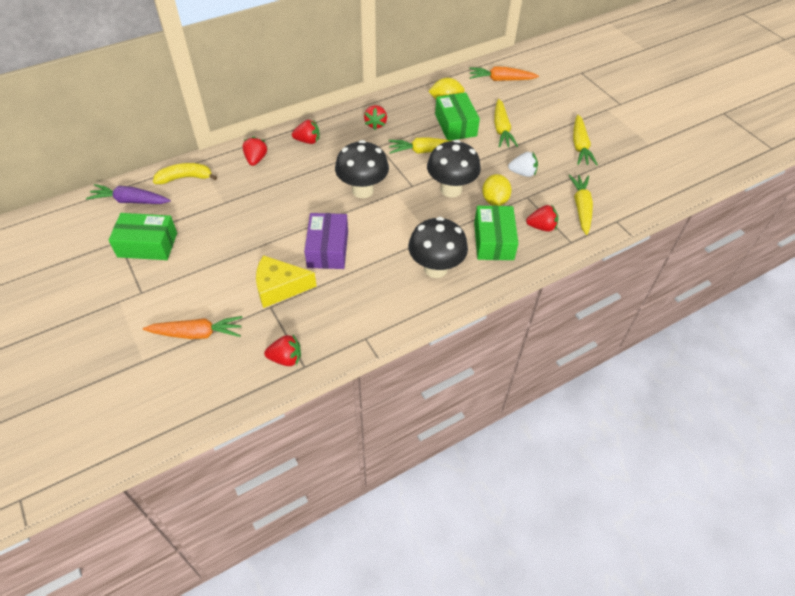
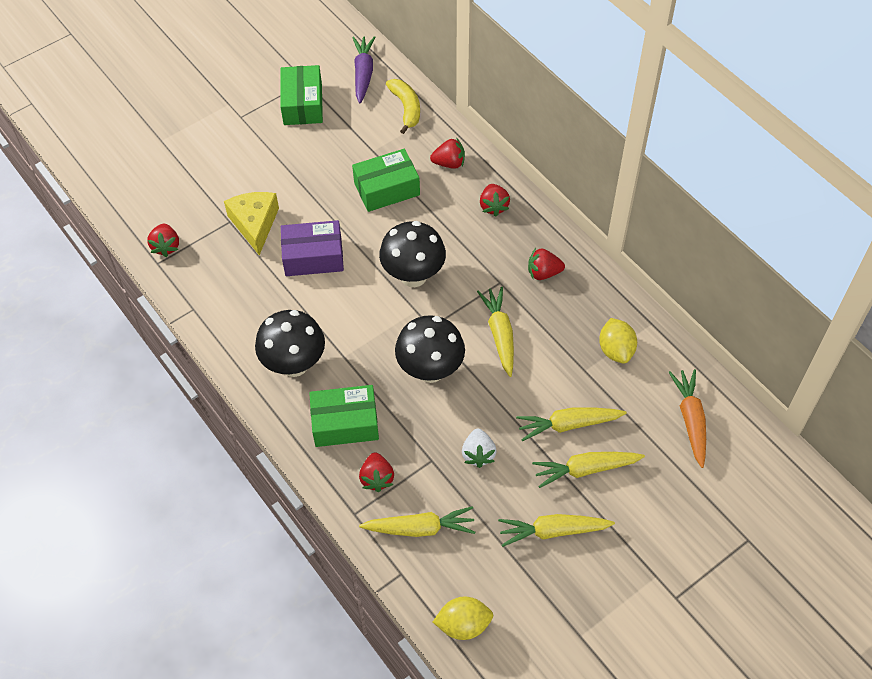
camera: 85 degrees right, 5 degrees up
(196, 333) = (193, 171): orange carrot -> none
(455, 125) = (564, 366): green box -> green box (387, 189)
(494, 200) = (418, 421): yellow lemon -> yellow lemon (463, 625)
(535, 126) = (586, 469): none -> yellow carrot

